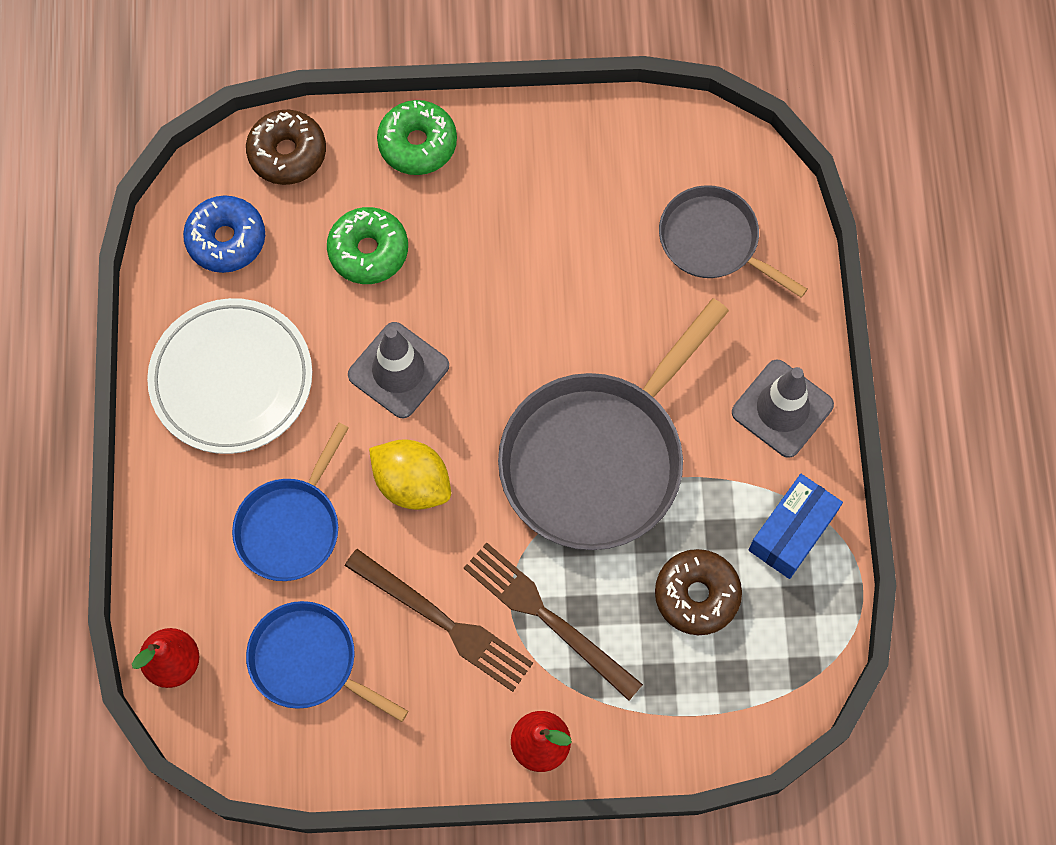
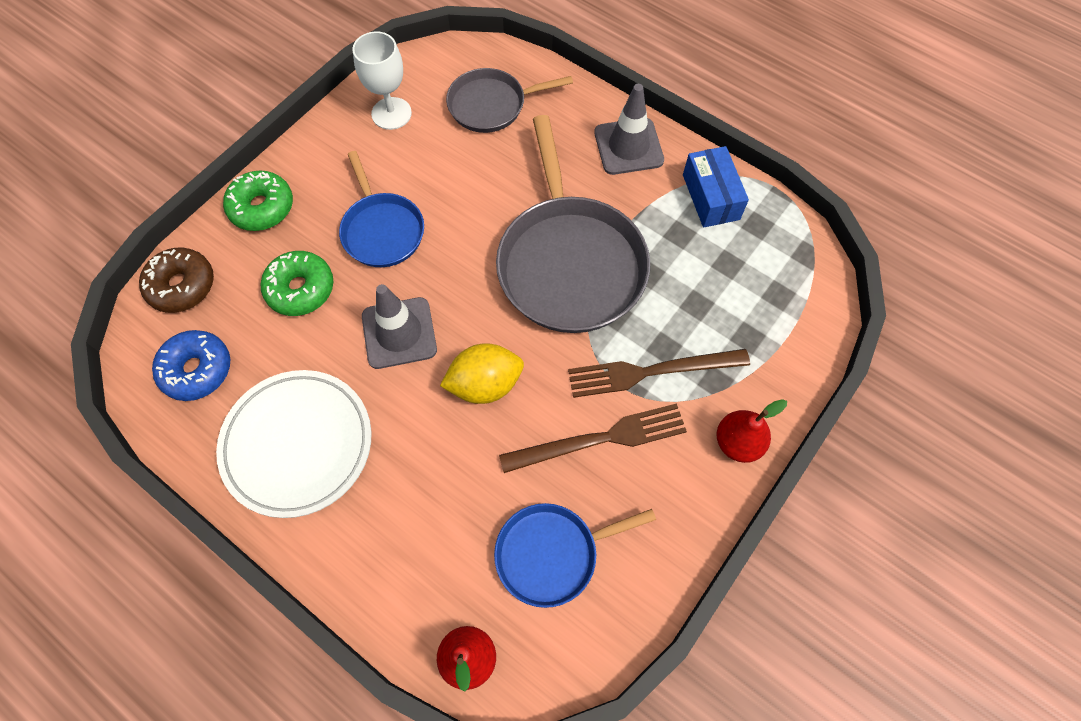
camera: 50 degrees left, 5 degrees down
(291, 527) = (442, 488): blue pan -> blue pan (382, 230)
(618, 160) = (391, 113): none -> white goblet
(697, 595) = (709, 275): brown donut -> none

